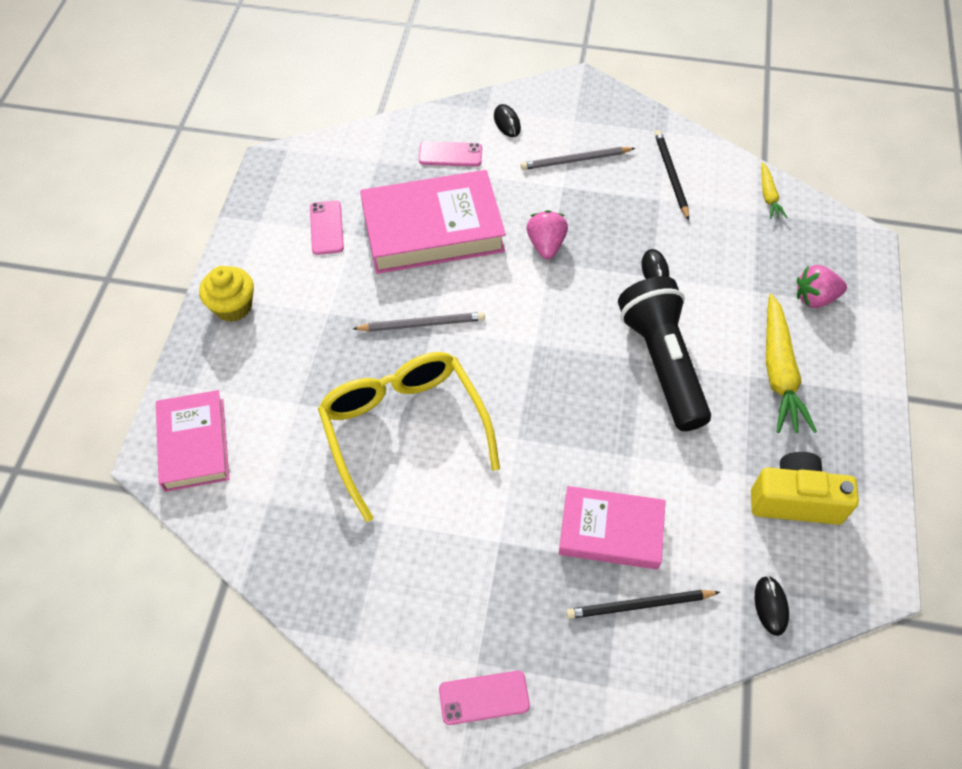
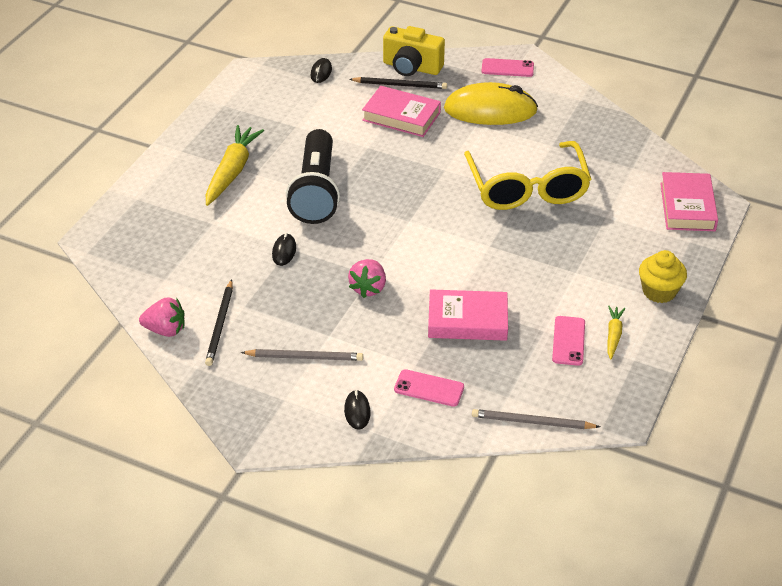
camera: 165 degrees left, 15 degrees down
(422, 324) = (497, 249): grey pencil -> grey pencil (532, 422)
(432, 229) = (467, 320): pink book -> pink book, size x0.63
(487, 578) = (490, 110): none -> yellow mouse
(768, 196) = (143, 289): yellow carrot -> yellow carrot (613, 335)
(795, 500) = (272, 109): yellow camera -> yellow camera (411, 67)
(815, 298) = (167, 209): pink strawberry -> pink strawberry (165, 330)

